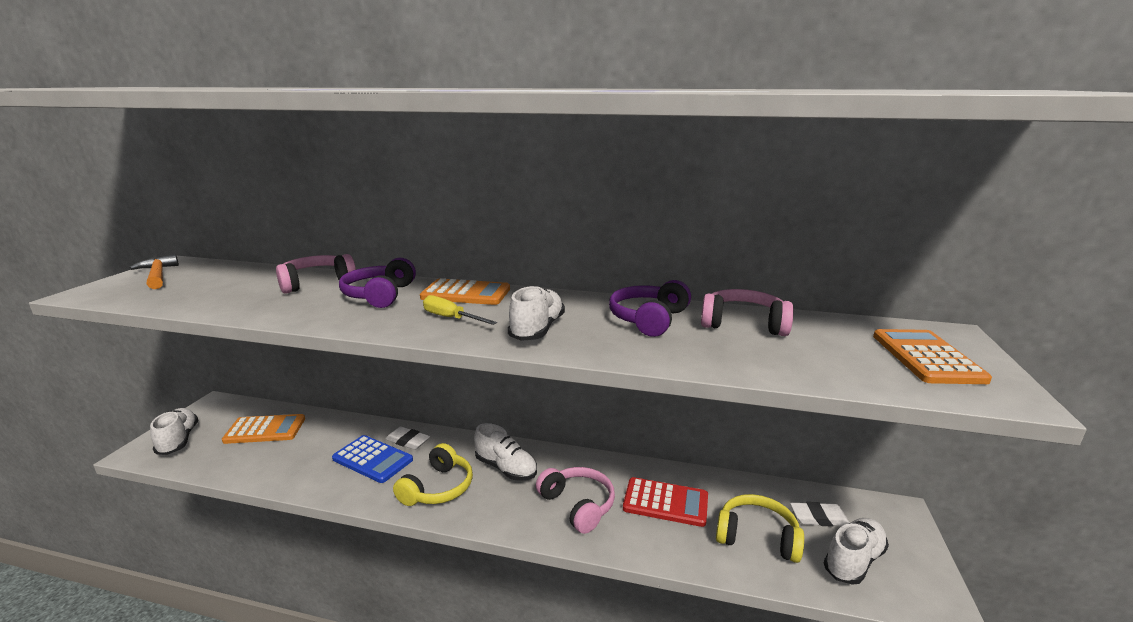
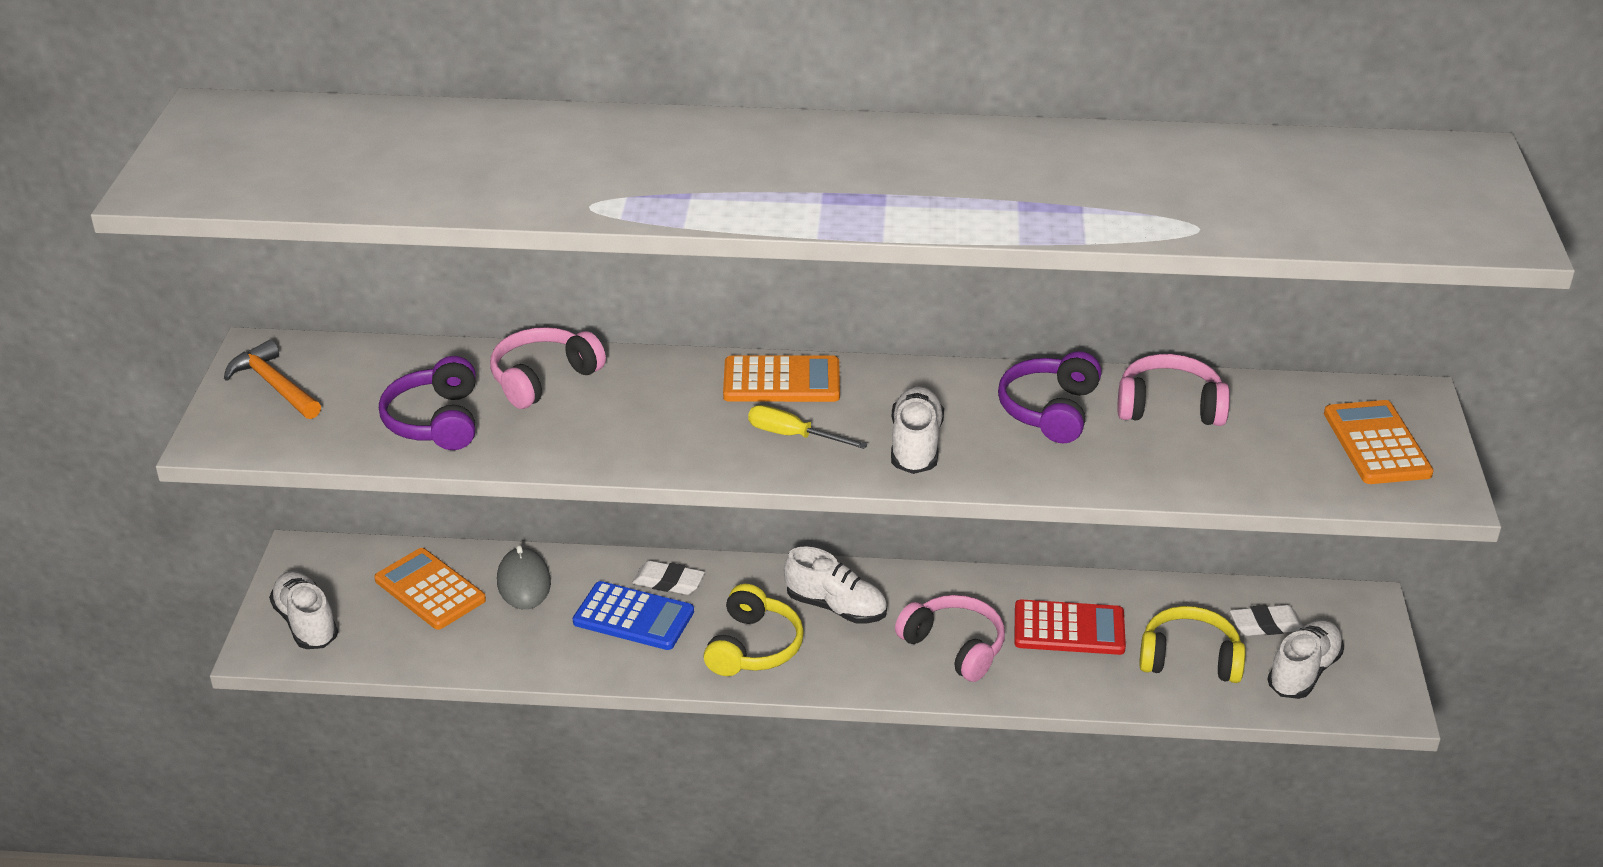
camera: 10 degrees left, 15 degrees up
(265, 430) = (430, 590): orange calculator -> orange calculator turned 120 degrees counterclockwise
(322, 432) = (524, 582): none -> grey mouse
(379, 295) = (660, 397): purple headphones -> purple headphones (435, 421)

